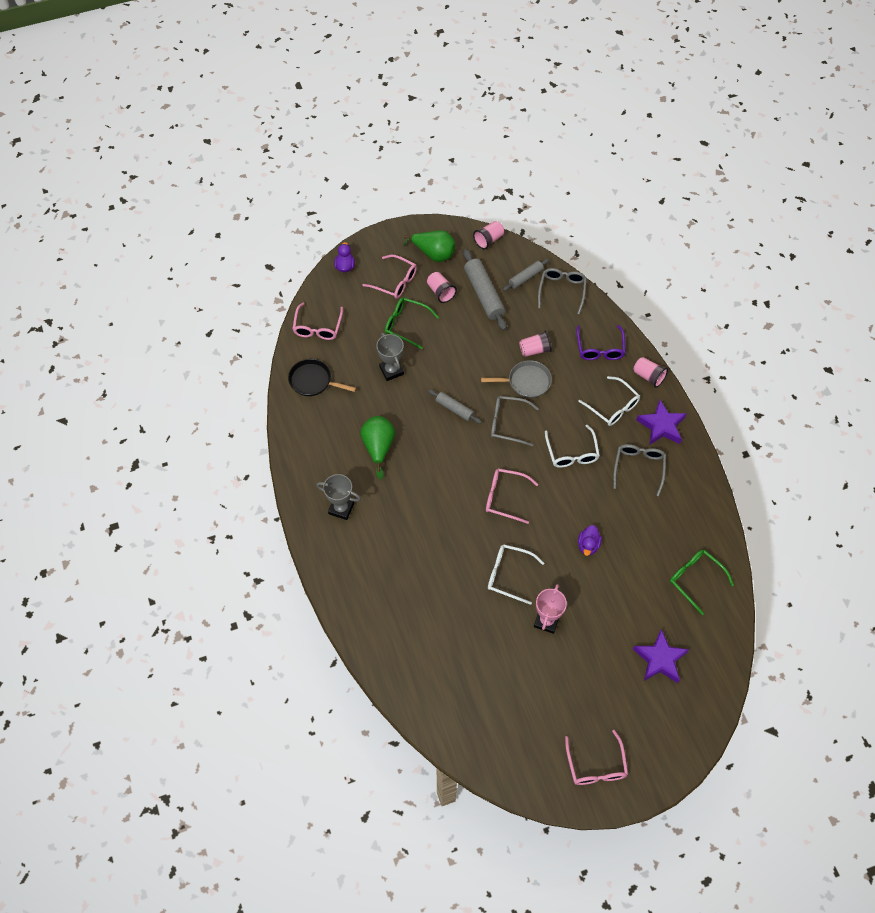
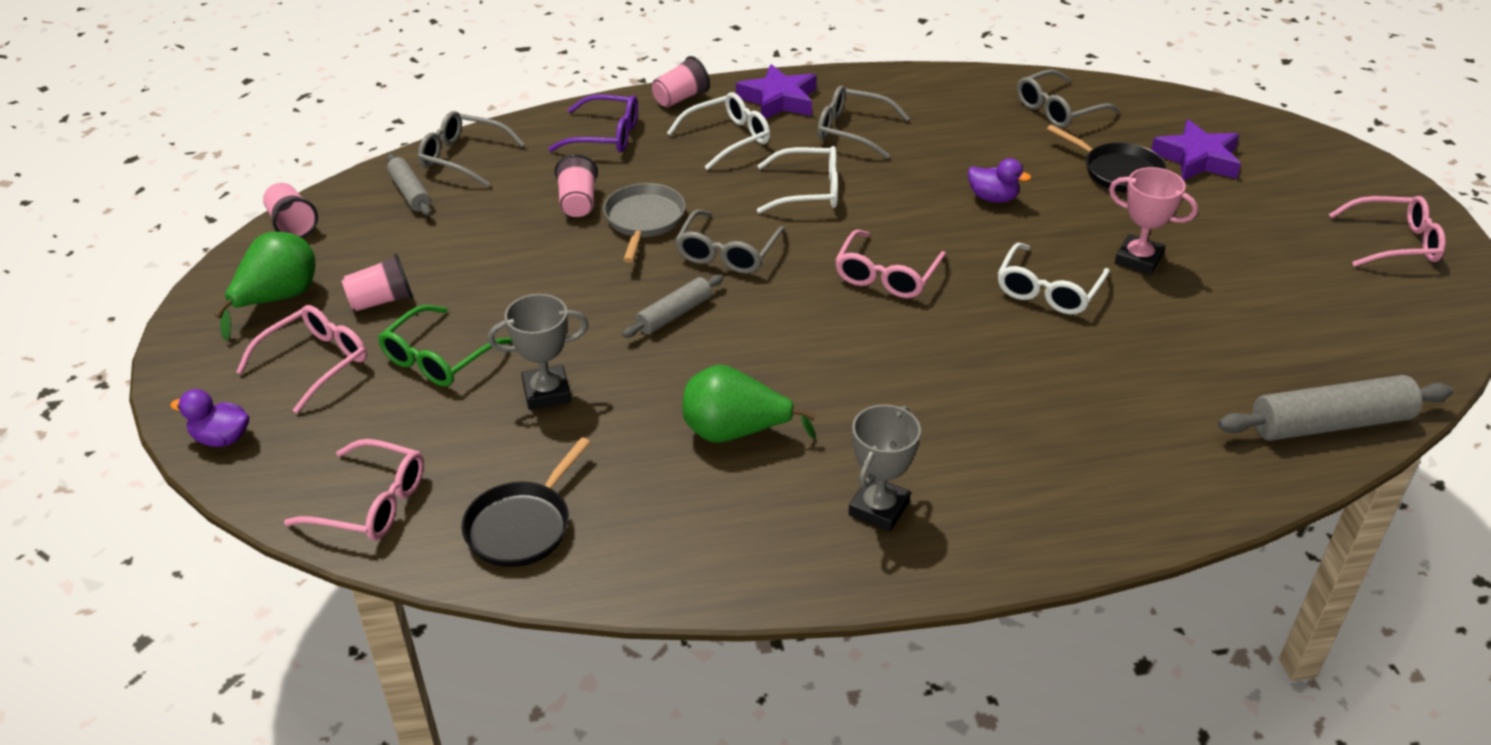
camera: 80 degrees left, 20 degrees down
(483, 294) = (420, 246): grey rolling pin -> grey rolling pin (1330, 424)
(633, 613) = (1118, 172): none -> black pan
(695, 580) = (1058, 110): green glasses -> grey glasses

